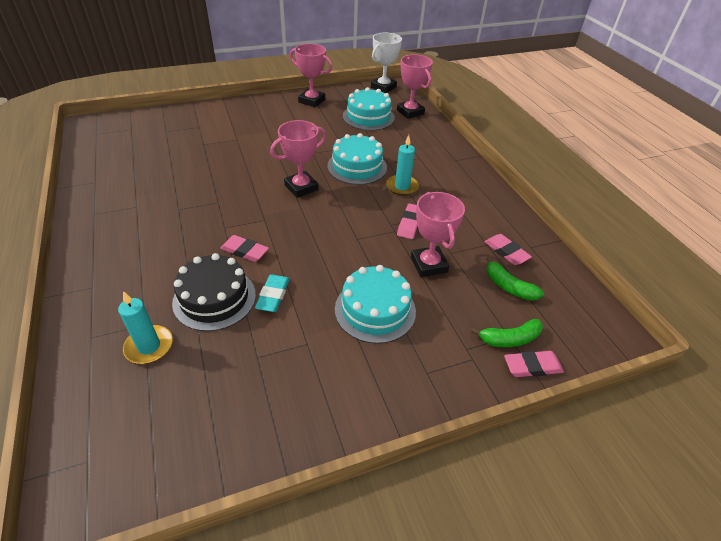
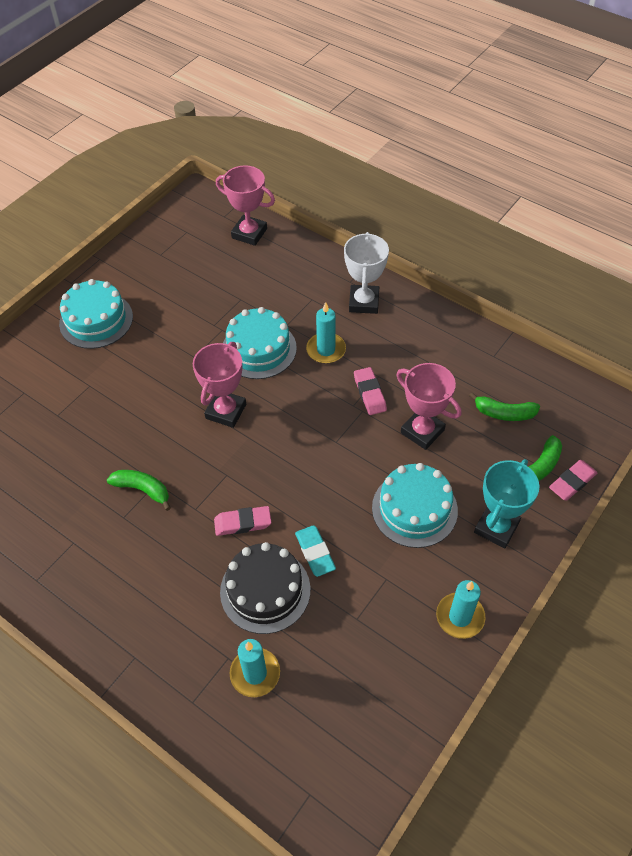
camera: 30 degrees left, 10 degrees up
(206, 201) = (143, 489): none -> green banana
(312, 101) = (121, 276): pink trophy -> none
(339, 408) = (460, 617): none -> turquoise candle
(368, 117) = (209, 266): turquoise cake -> turquoise cake (96, 320)
(383, 87) = (186, 207): white trophy -> white trophy (364, 302)
(432, 361) = (496, 527): none -> turquoise trophy
(506, 252) = (477, 375): pink eraser -> none

